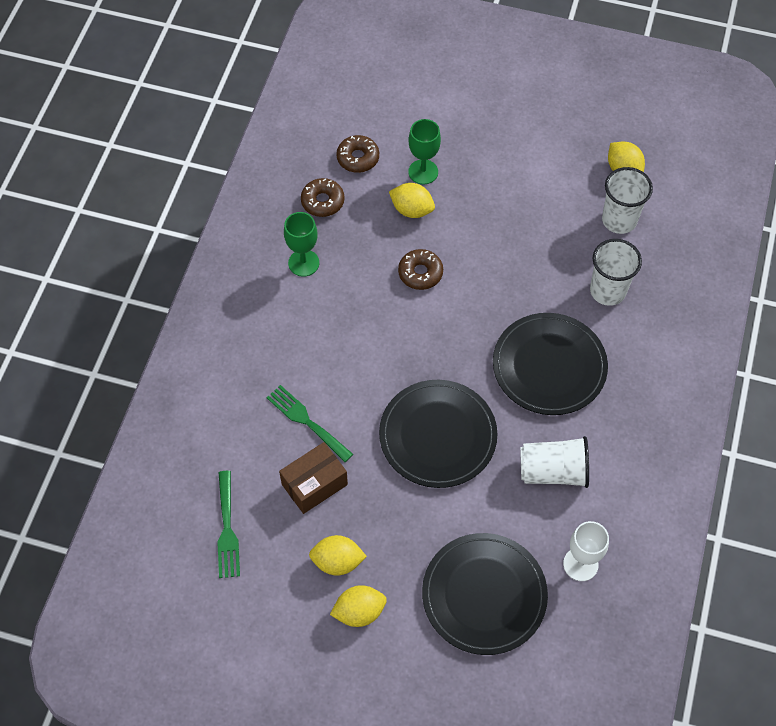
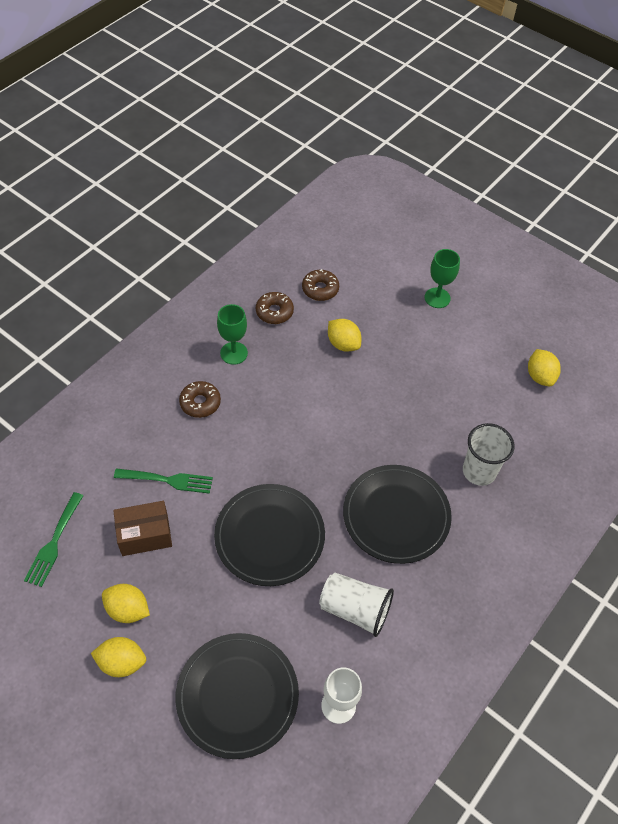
camera: 20 degrees right, 5 degrees down
(307, 421) = (167, 480): green fork -> green fork turned 120 degrees clockwise
(420, 273) = (324, 396): brown donut -> brown donut (200, 403)
(423, 172) = (367, 318): green goblet -> green goblet (437, 298)
(619, 220) = (517, 416): white cup -> none

